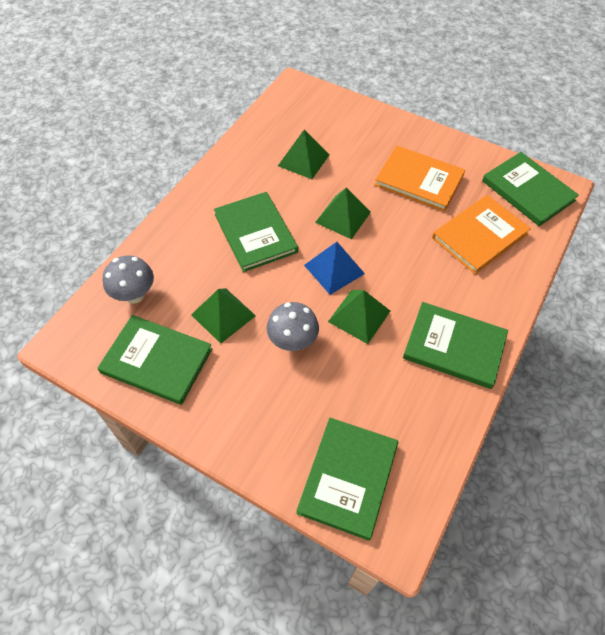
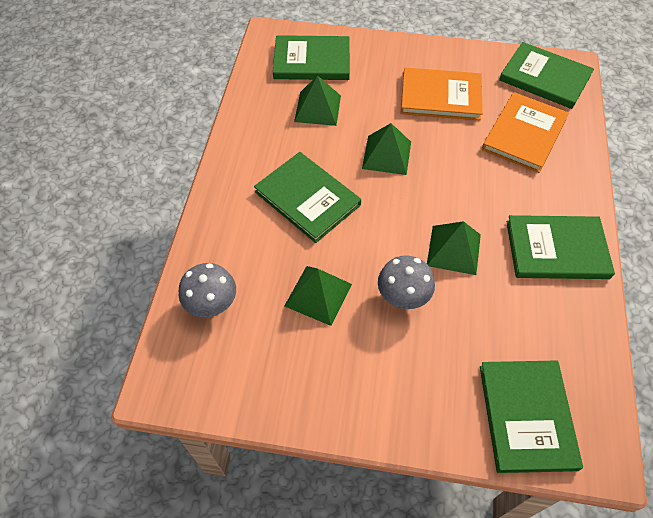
camera: 20 degrees left, 0 degrees up
(157, 361) = (273, 368): green book -> green book (312, 61)
(334, 269) = (405, 210): blue pyramid -> none

